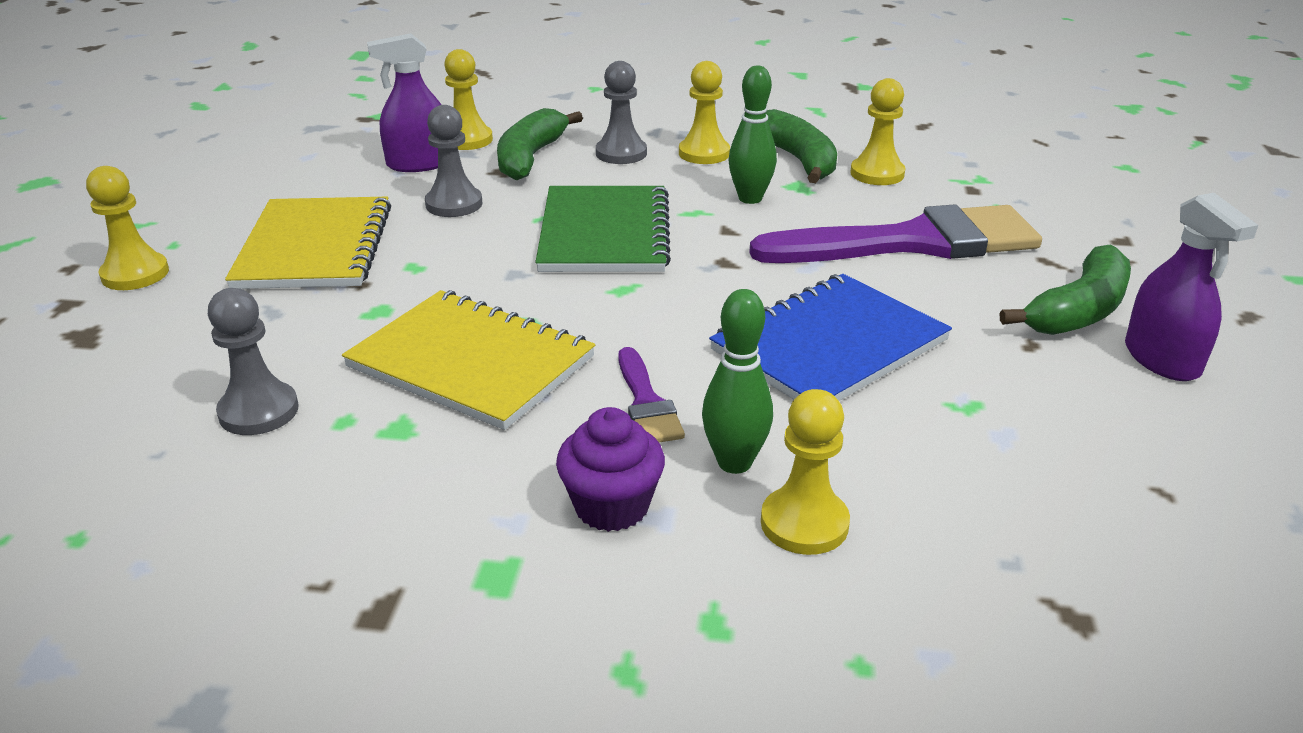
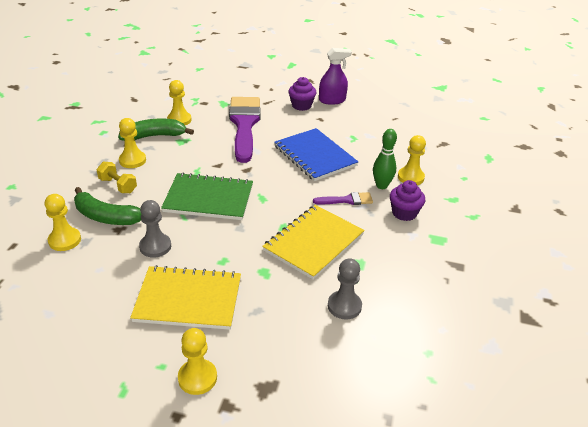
camera: 85 degrees left, 5 degrees up
(419, 164) = (91, 260): purple spray bottle -> none
(621, 153) = (118, 185): grey pawn -> yellow dumbbell
(750, 198) = (189, 155): green bowling pin -> none
(1078, 311) = (301, 105): green banana -> purple cupcake

